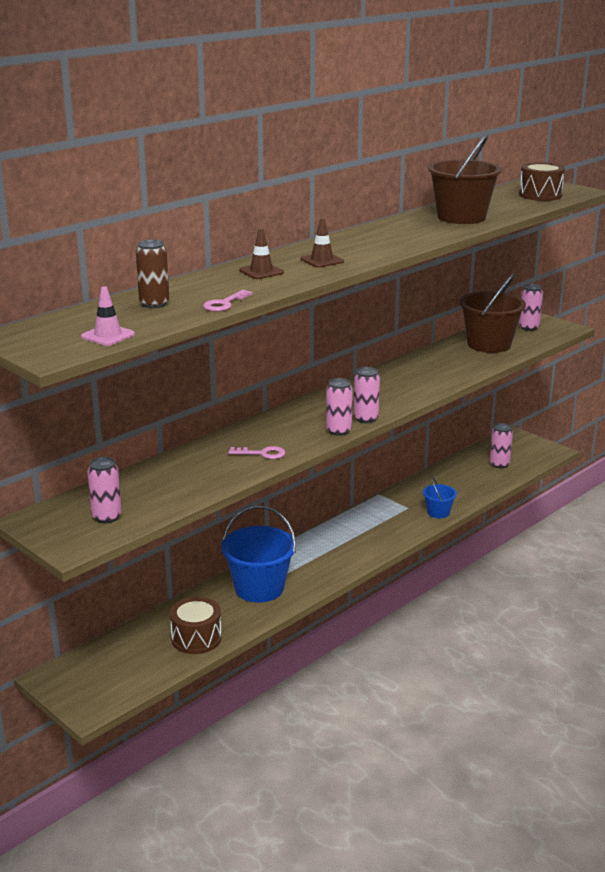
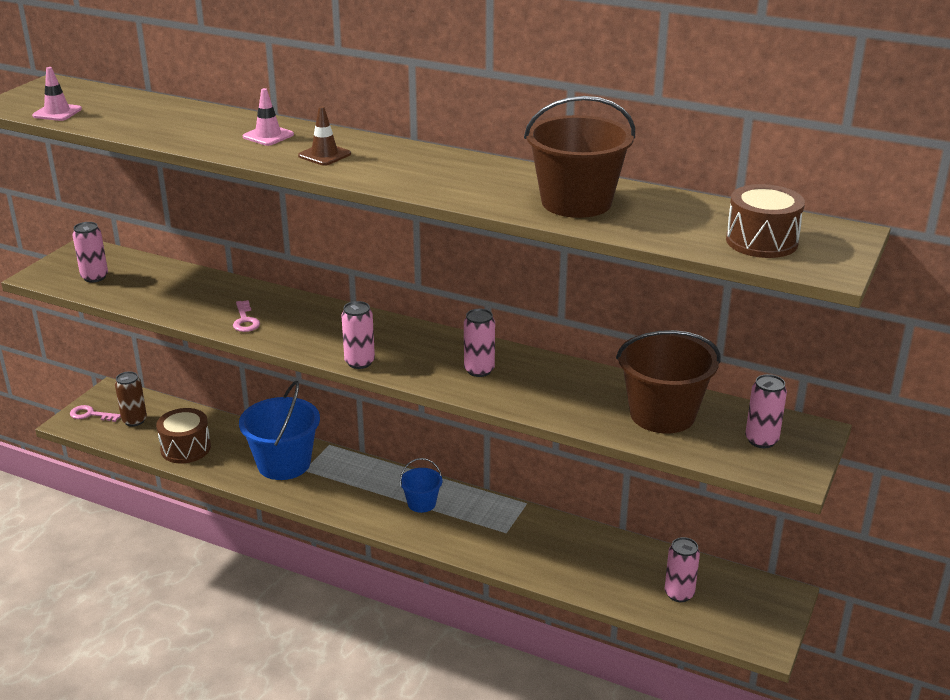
camera: 70 degrees right, 5 degrees up
(154, 304) = (148, 113): brown can -> brown can (134, 420)
(224, 304) = (157, 137): pink key -> pink key (90, 414)
(261, 272) = (268, 136): brown traffic cone -> pink traffic cone
(338, 431) = (319, 351): pink can -> pink can (479, 370)
(438, 512) = (508, 559): blue bucket -> blue bucket (421, 503)

